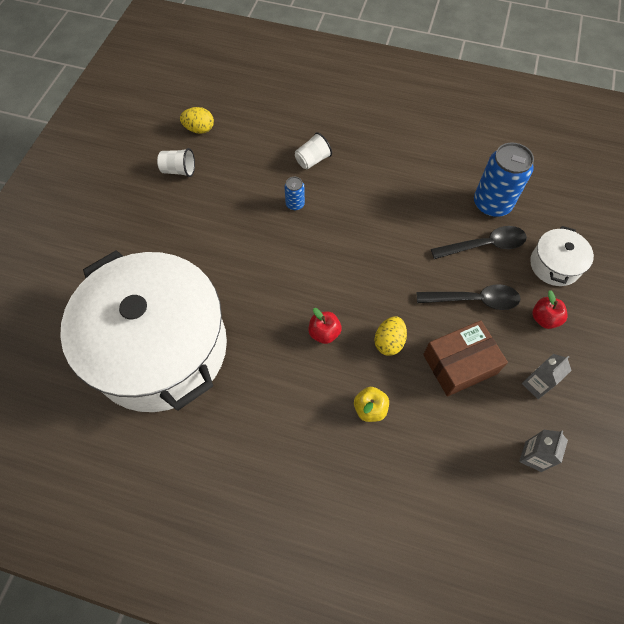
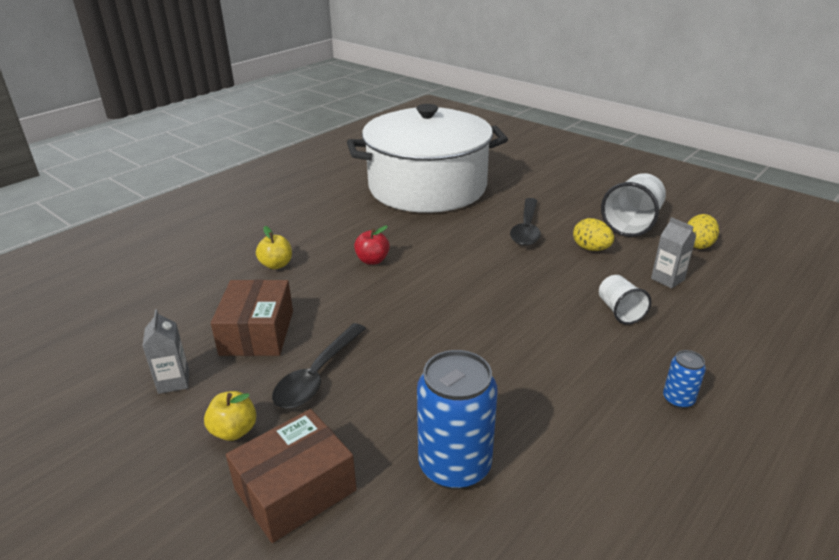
camera: 115 degrees right, 30 degrees down
(179, 170) = (632, 223): white cup -> white cup, size x1.71
(295, 204) = (549, 281): blue can -> blue can (678, 399)
(389, 342) = (327, 294): yellow egg -> yellow egg (591, 249)
(484, 245) = (387, 421): black spoon -> black spoon (526, 229)
(533, 456) = (120, 345): grey carton -> grey carton (667, 279)
(544, 319) = (234, 431): red apple -> yellow apple
(554, 265) = (295, 490): white pot -> brown box

